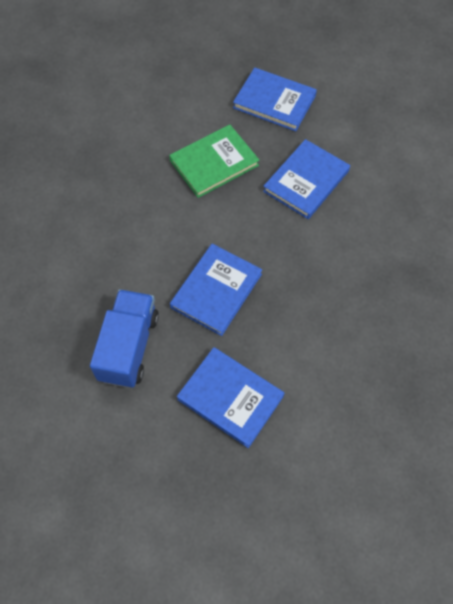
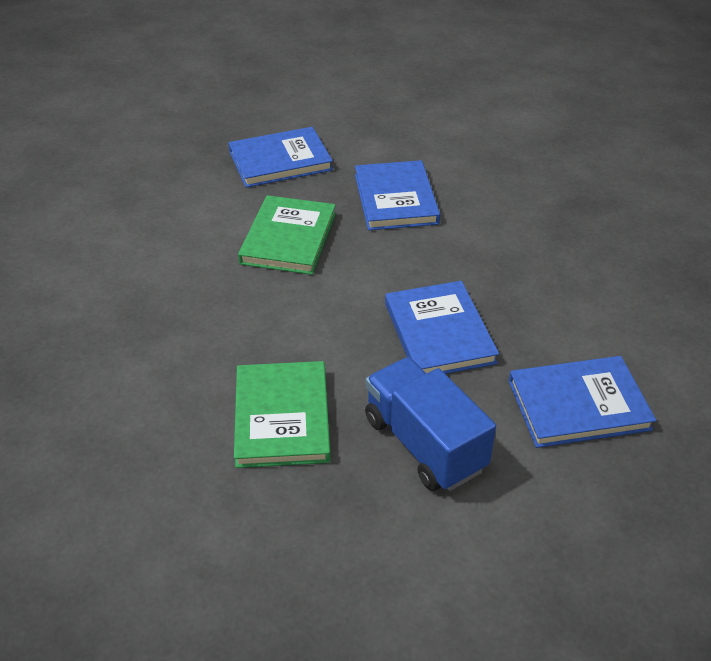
camera: 45 degrees left, 20 degrees down
(85, 273) = (282, 417): none -> green book

